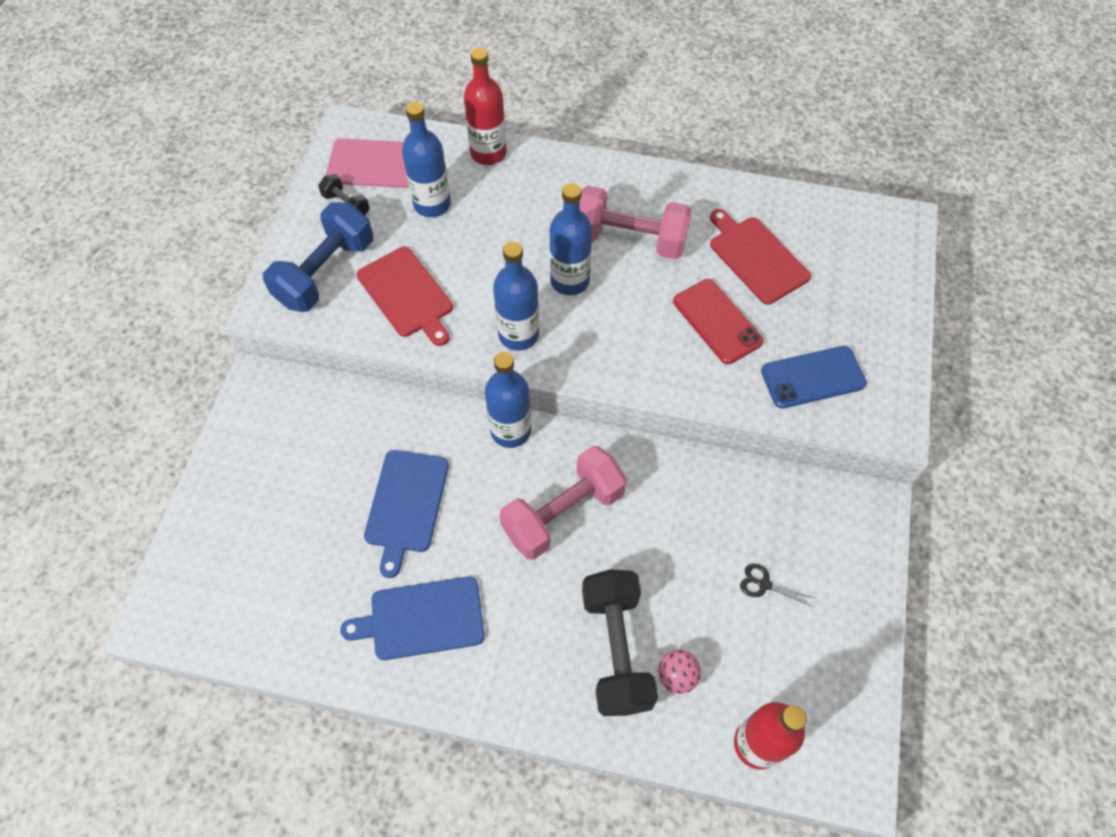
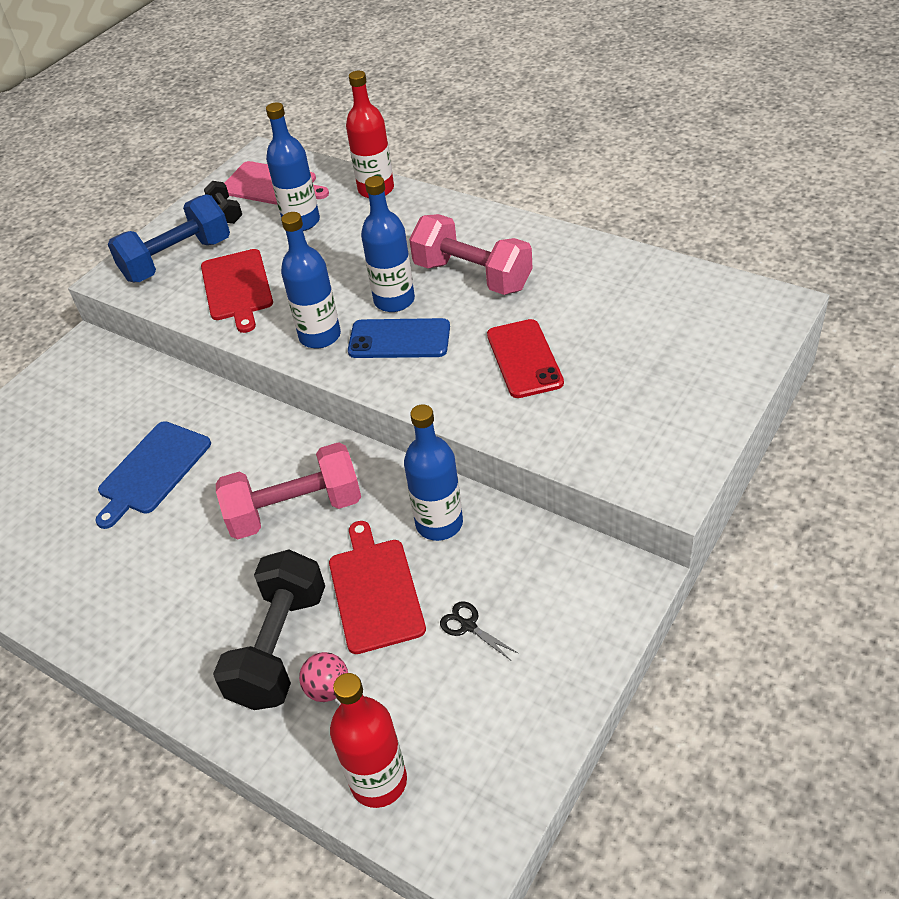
camera: 25 degrees right, 15 degrees down
(422, 618) = (110, 570): blue cutting board -> none
(511, 430) = (284, 429): blue bottle -> blue bottle (439, 523)
(756, 257) = (596, 311): red cutting board -> red cutting board (375, 591)
(813, 377) = (602, 426): blue phone -> blue phone (399, 339)

